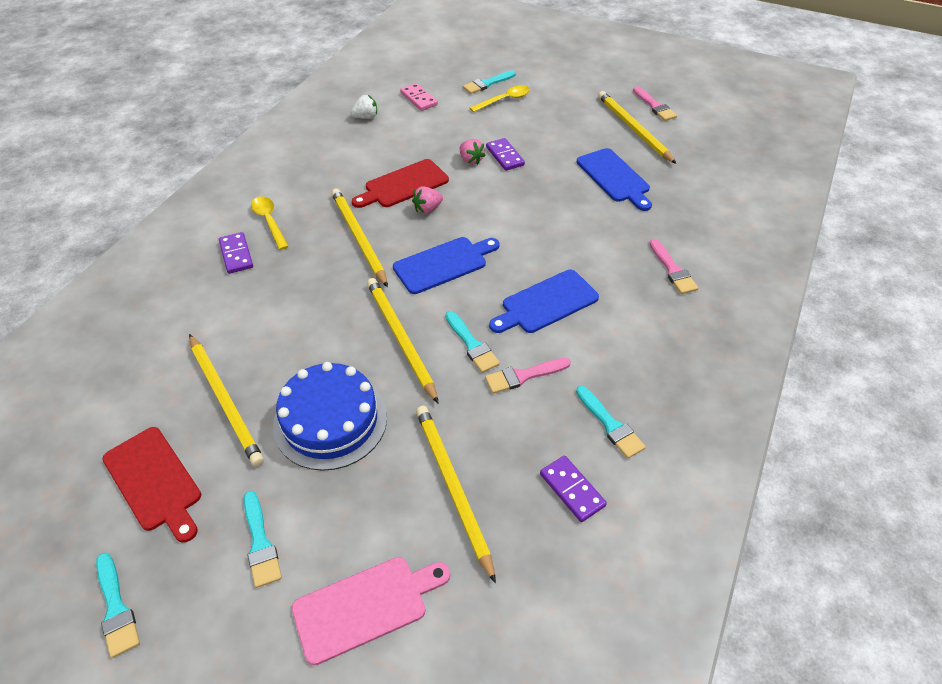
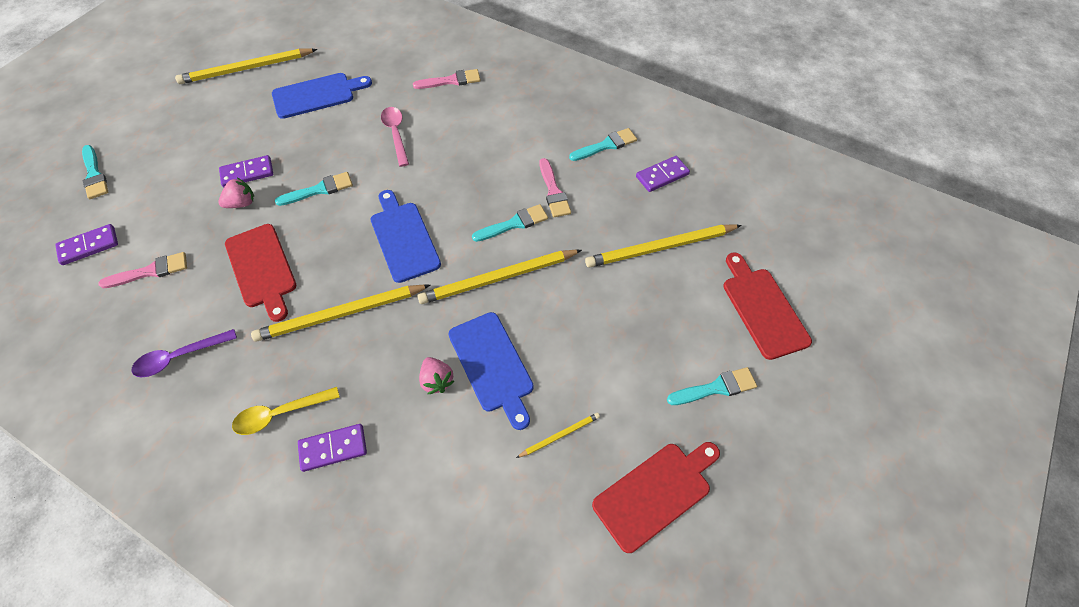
camera: 85 degrees left, 10 degrees up
(116, 608) = (785, 503): turquoise brush -> turquoise brush (319, 189)
(225, 400) = (560, 435): yellow pencil -> yellow pencil, size x0.48
(321, 162) = (179, 357): none -> purple spoon
(330, 420) = (591, 337): blue cake -> none
(365, 117) = (100, 306): white strawberry -> none
(365, 606) = (762, 309): pink cutting board -> red cutting board
(418, 99) = (89, 246): pink domino -> purple domino
(427, 209) = (313, 247): pink strawberry -> pink strawberry (437, 380)
(505, 100) = (139, 162): yellow spoon -> none
(546, 303) = (473, 166): blue cutting board -> blue cutting board (492, 365)
(577, 239) = (396, 134): none -> pink spoon
(655, 106) = (216, 47): pink brush -> pink brush (150, 271)

